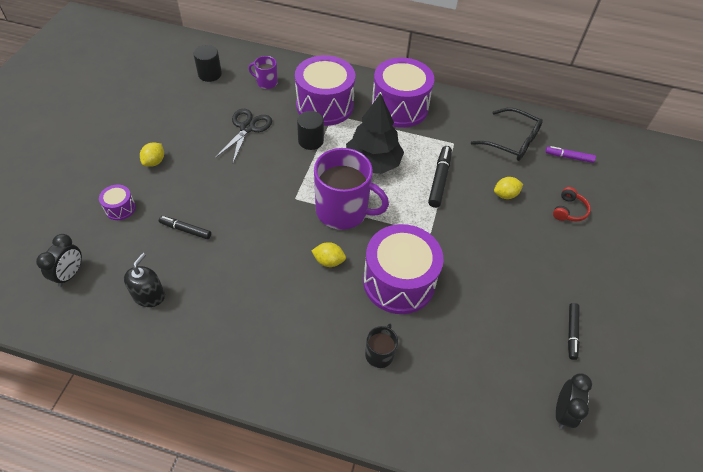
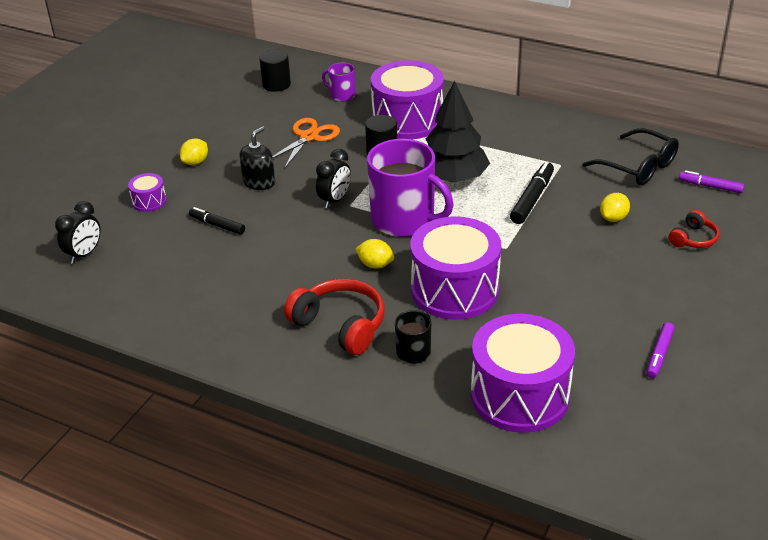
camera: 15 degrees right, 15 degrees down
(149, 295) = (165, 279): black soap dispenser -> black soap dispenser (259, 182)
(247, 128) = (309, 137): black scissors -> orange scissors
(312, 331) = (340, 325): none -> red headphones
(399, 107) = (501, 126): purple drum -> purple drum (519, 395)
(505, 195) = (613, 218): yellow lemon -> yellow lemon turned 45 degrees counterclockwise
(562, 411) = (624, 424): black clock -> black clock (335, 200)
(571, 333) = (659, 354): black marker -> purple marker

